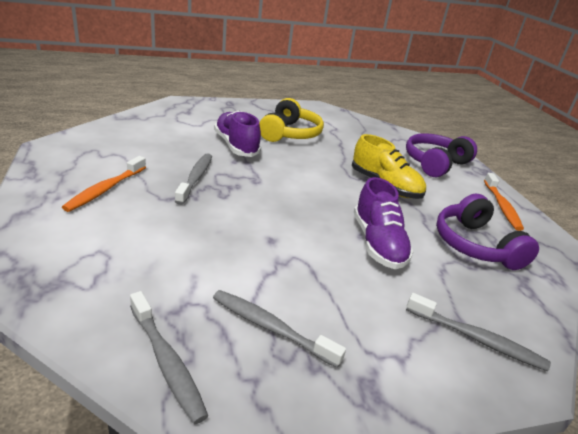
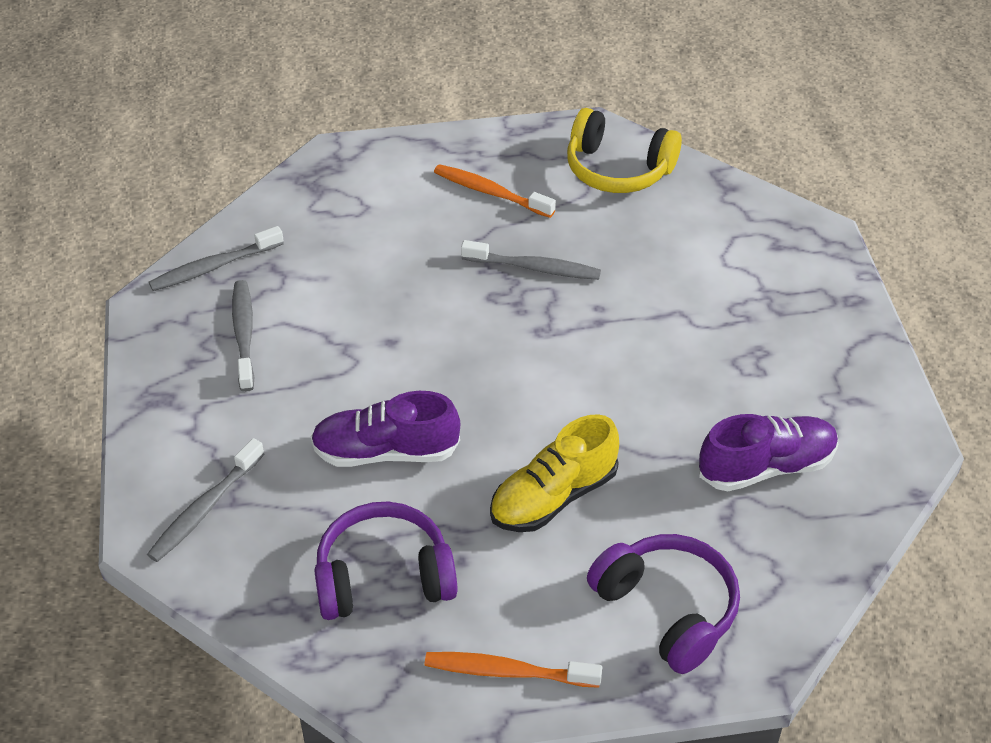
camera: 100 degrees right, 15 degrees up
(236, 146) = (654, 309): purple shoe -> purple shoe (766, 467)
(271, 327) = (244, 334): grey toothbrush -> grey toothbrush turned 45 degrees counterclockwise
(290, 133) = (733, 383): yellow headphones -> yellow headphones (618, 169)

